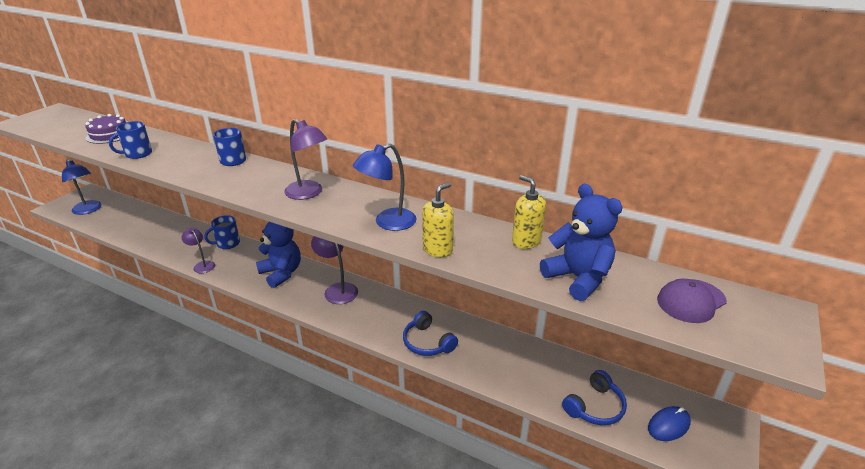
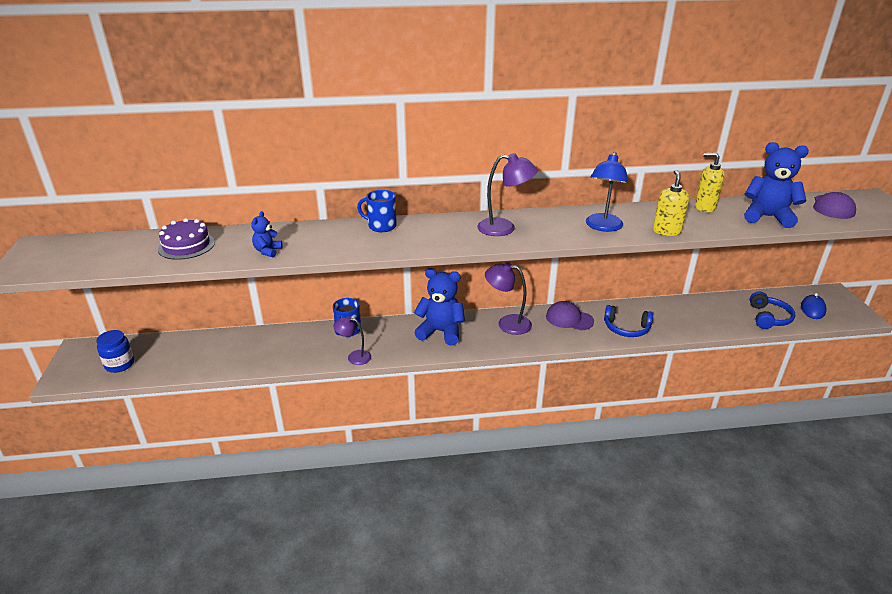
camera: 35 degrees left, 0 degrees up
(88, 210) = (120, 364): blue lamp -> blue jar
(137, 154) = (267, 251): blue mug -> blue teddy bear
(391, 309) = (569, 319): none -> purple cap

